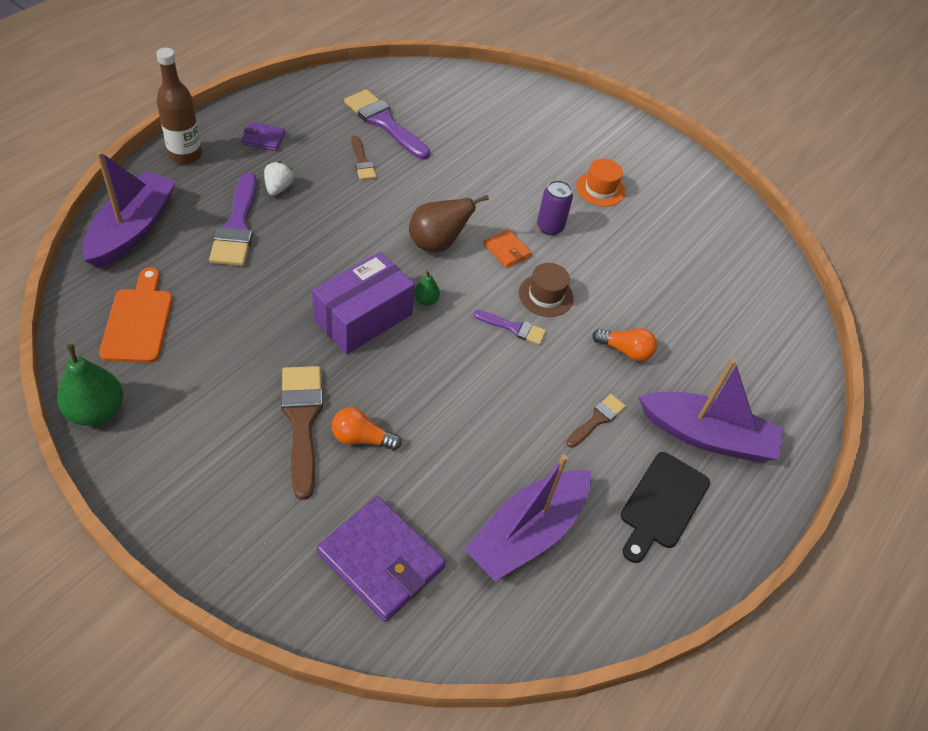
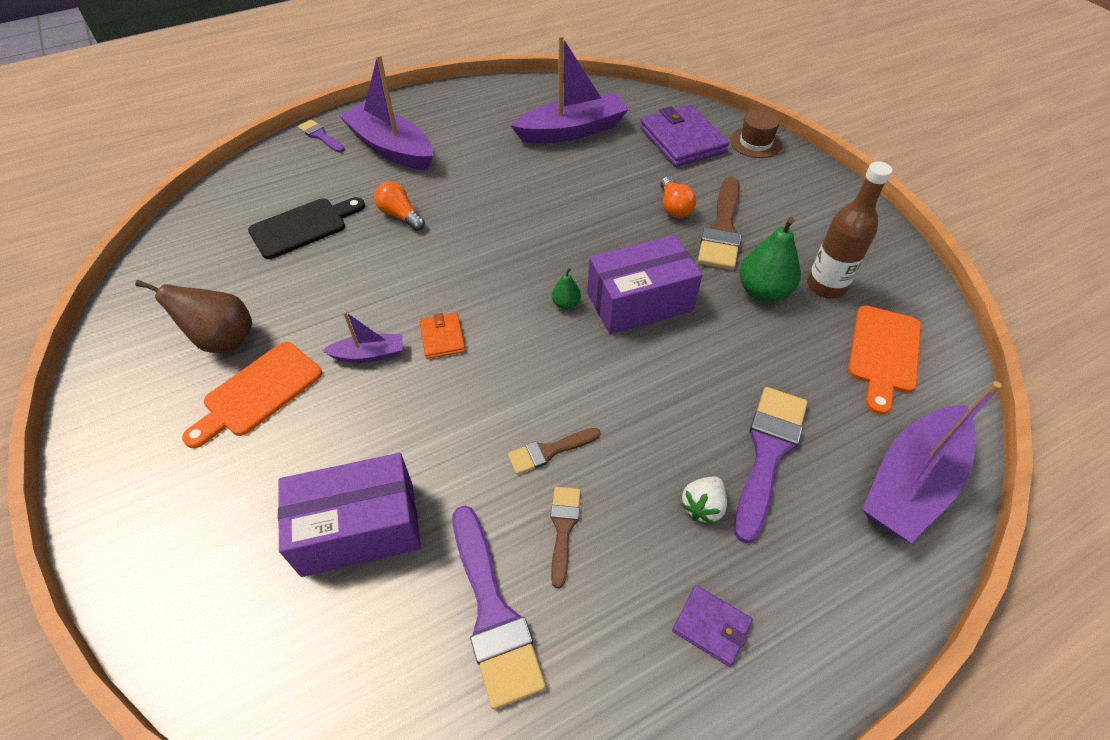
camera: 150 degrees left, 0 degrees up
(96, 411) = (910, 277): green pear -> green pear (763, 291)
(185, 155) = (846, 618): brown bottle -> brown bottle (826, 286)
(361, 438) = (674, 207): orange light bulb -> orange light bulb turned 45 degrees clockwise
(437, 243) = (519, 366): brown pear -> brown pear (223, 340)
(479, 140) = (359, 528): none -> purple box
(514, 328) = (491, 257): purple brush -> purple brush (320, 136)
(545, 295) = (436, 279): brown hat -> brown hat (755, 142)
(550, 227) = (369, 354): purple can -> purple boat
(597, 419) = (469, 176): brown brush -> brown brush (549, 451)
(600, 189) = (258, 392): orange hat -> orange cutting board
(662, 504) = (464, 123): black cutting board -> black cutting board (303, 227)

